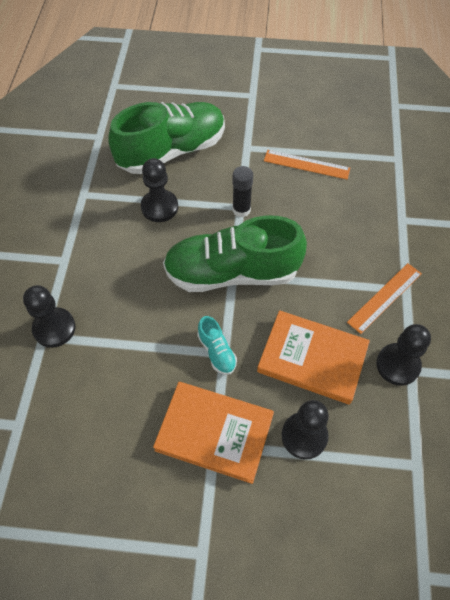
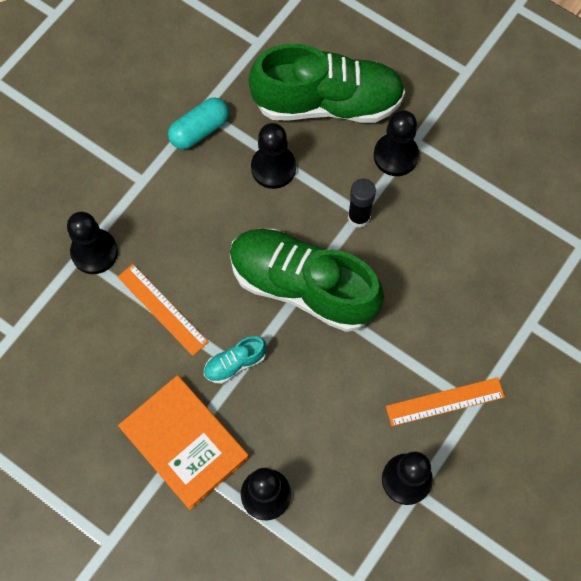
camera: 30 degrees right, 10 degrees up
(89, 208) = (199, 130): none -> turquoise capsule
(217, 351) = (235, 363): turquoise shoe -> turquoise shoe turned 60 degrees clockwise
(240, 162) = (395, 155): none -> black pawn
(306, 165) = (468, 198): orange ruler -> orange ruler (162, 309)
(312, 358) = (324, 424): orange book -> none

